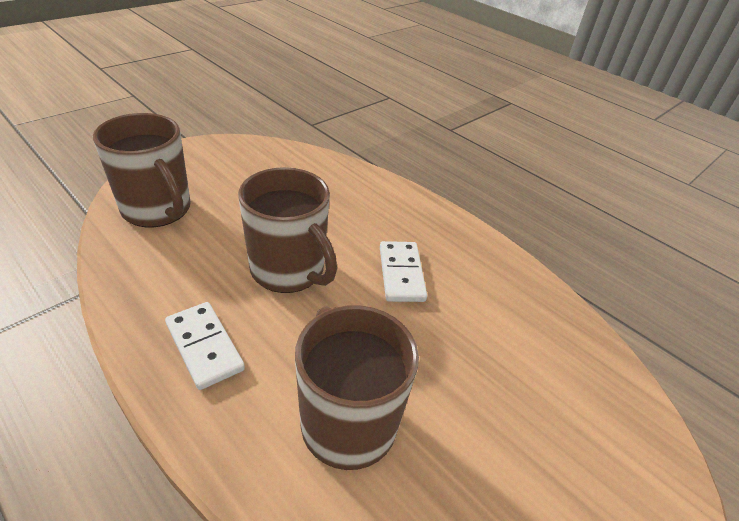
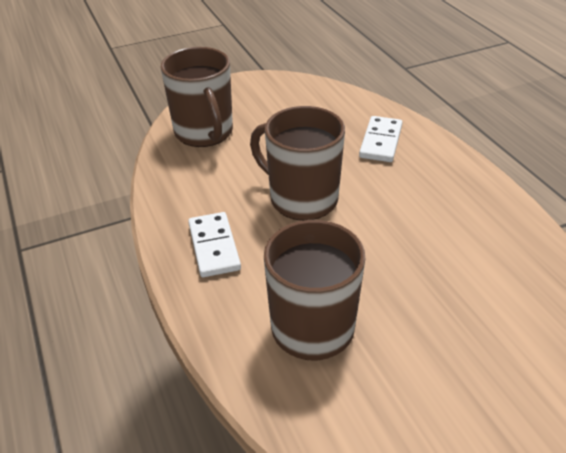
camera: 25 degrees right, 0 degrees up
(289, 270) = (301, 199): brown mug -> brown mug turned 150 degrees clockwise
(401, 273) = (405, 217): white domino -> white domino (380, 141)

